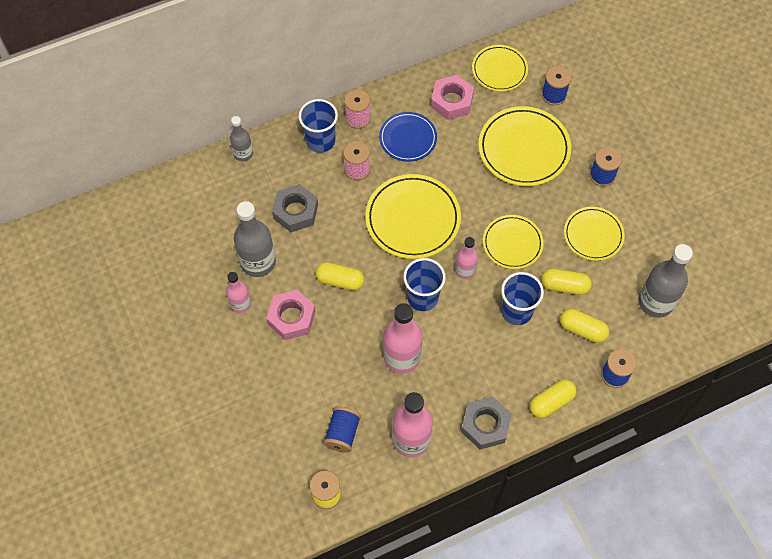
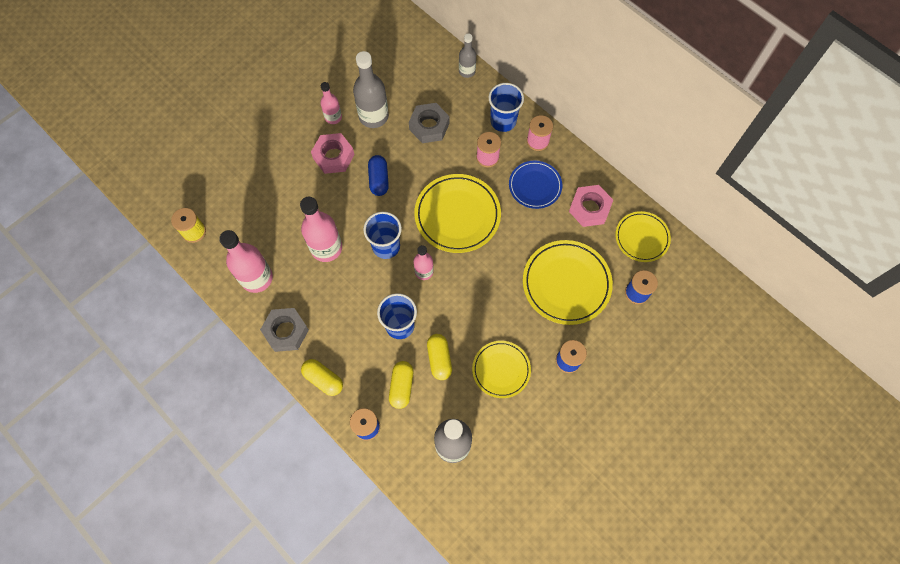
camera: 70 degrees right, 5 degrees up
(340, 280) = (379, 180): yellow capsule -> blue capsule
(342, 433) = (247, 226): blue spool -> none
(512, 243) = (465, 302): yellow plate -> none

